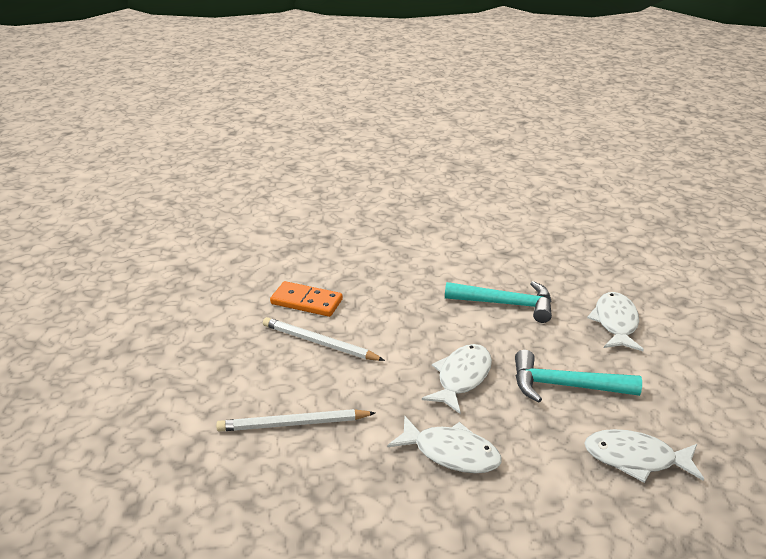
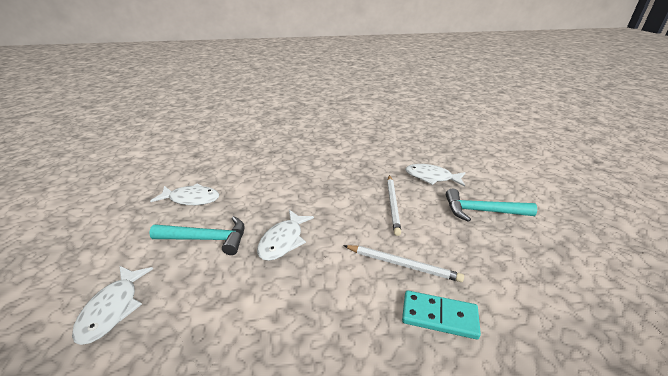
camera: 175 degrees right, 0 degrees up
(293, 424) = (393, 205): white pencil -> white pencil turned 105 degrees clockwise
(306, 302) = (439, 316): orange domino -> turquoise domino
(451, 453) = (297, 196): white fish -> white fish (431, 177)
(506, 304) = (218, 329): turquoise hammer -> turquoise hammer (482, 211)

